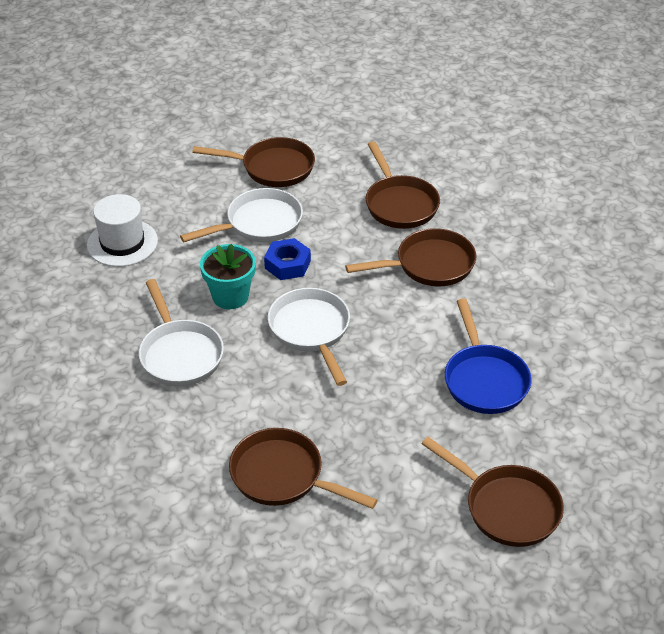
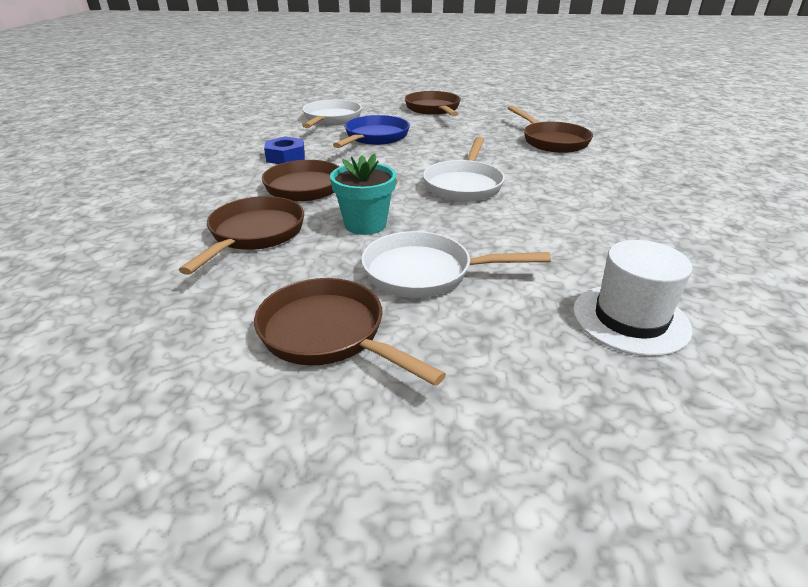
camera: 145 degrees left, 10 degrees down
(179, 354) = (597, 205): white pan -> white pan (331, 119)
(230, 296) = (518, 225): turquoise flower pot -> turquoise flower pot (365, 224)
(287, 264) = (435, 228): blue nut -> blue nut (286, 157)

